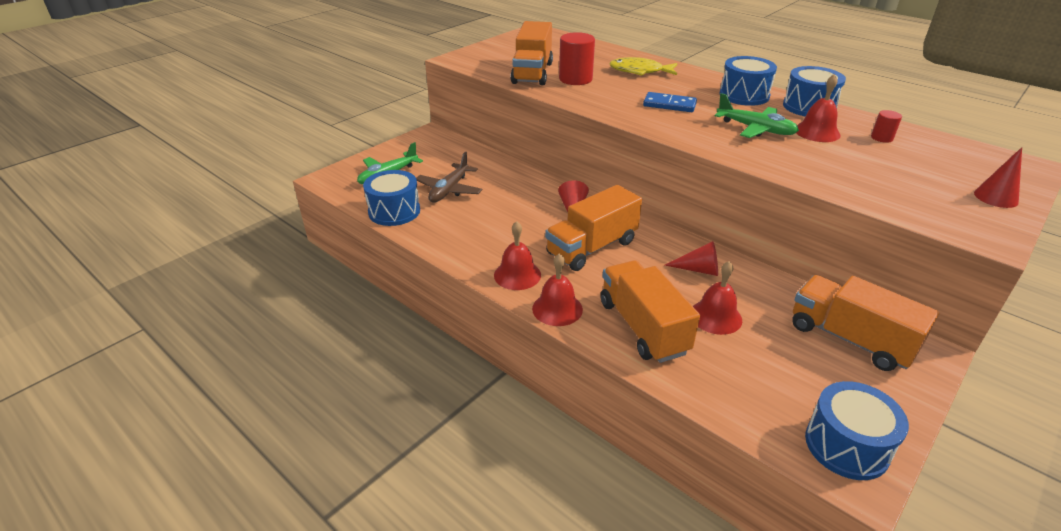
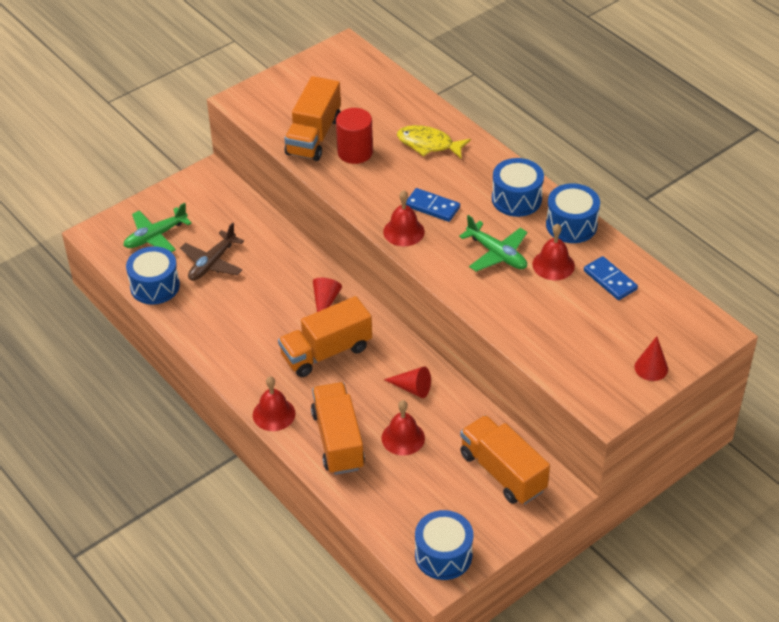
camera: 10 degrees right, 10 degrees up
(517, 275) = (250, 375): red bell -> red bell (403, 231)
(881, 138) = (610, 280): red cylinder -> blue domino

